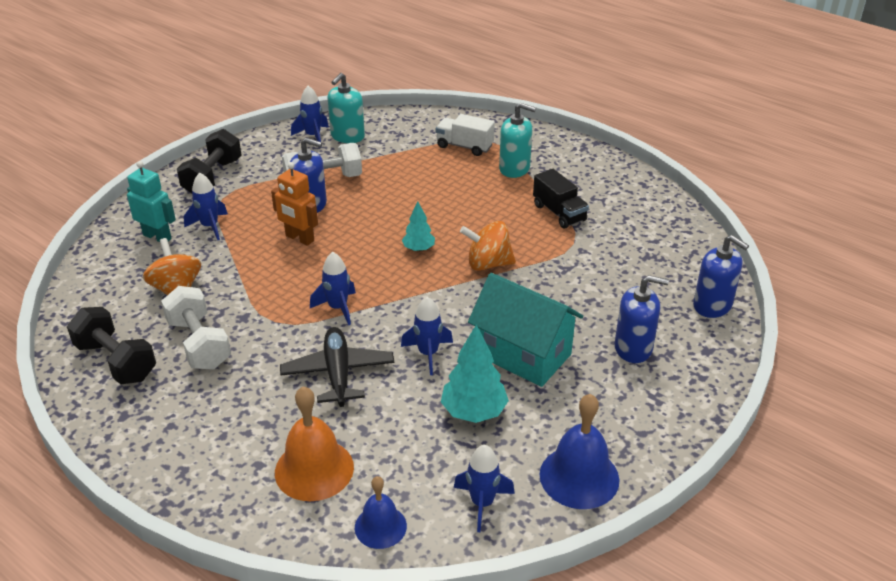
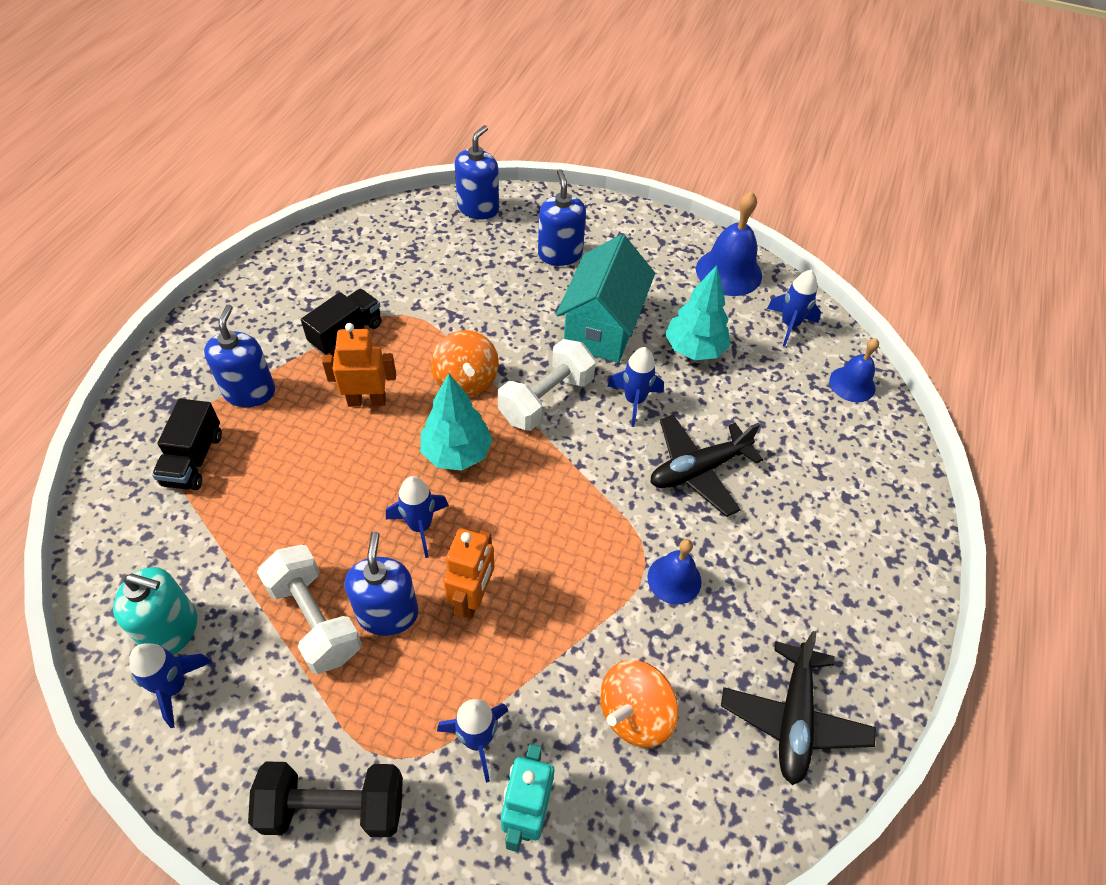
camera: 110 degrees left, 15 degrees up
(116, 361) = (793, 718): black dumbbell -> black plane
(199, 344) = (719, 631): white dumbbell -> white dumbbell (546, 399)
(253, 332) = (674, 579): none -> blue bell
(314, 469) = (825, 449): orange bell -> none
(338, 308) = (596, 504): blue rocket -> blue rocket (420, 526)
(418, 249) = (457, 453): turquoise tree -> turquoise tree, size x1.66
(464, 146) = (193, 459): white truck -> black truck
(486, 215) = (367, 400): none -> orange robot
(514, 168) = (249, 392): turquoise soap dispenser -> blue soap dispenser

